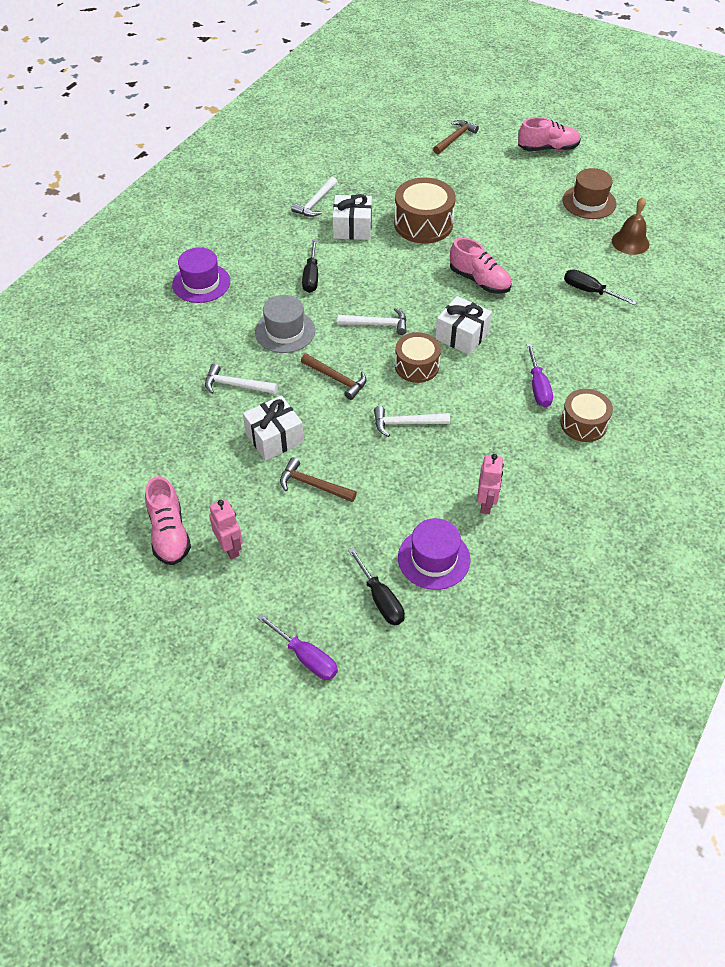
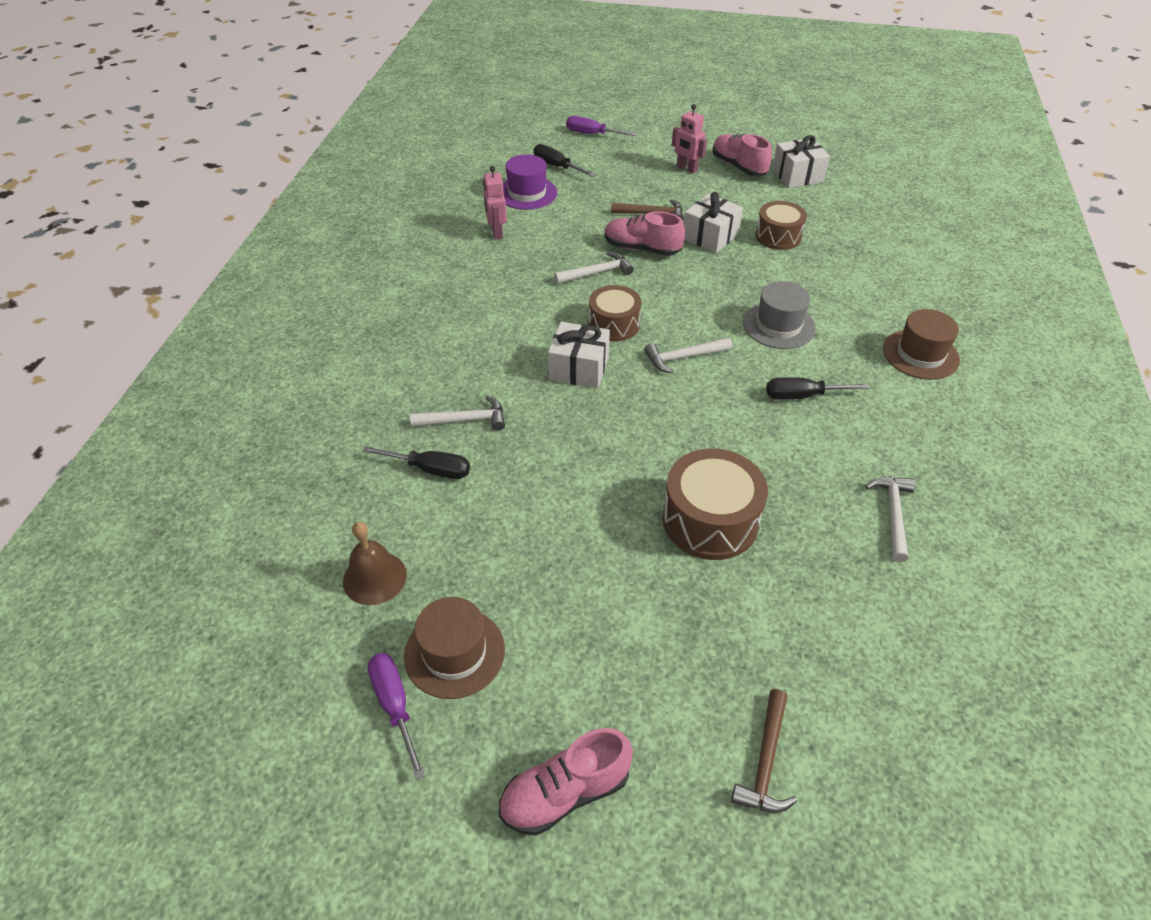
camera: 160 degrees right, 5 degrees down
(201, 283) = (920, 354): purple hat -> brown hat
(236, 385) = (782, 266): white hammer -> white hammer (465, 420)
(311, 276) = (803, 396): black screwdriver -> black screwdriver turned 75 degrees counterclockwise
(336, 379) = (689, 293): brown hammer -> none
(352, 228) = (806, 483): white gift -> white gift (797, 176)
(479, 281) = (586, 446): pink shoe -> pink shoe (642, 249)
(538, 387) = (473, 334): purple screwdriver -> purple screwdriver (395, 706)
(583, 424) = (417, 311): brown drum -> brown drum (778, 236)

